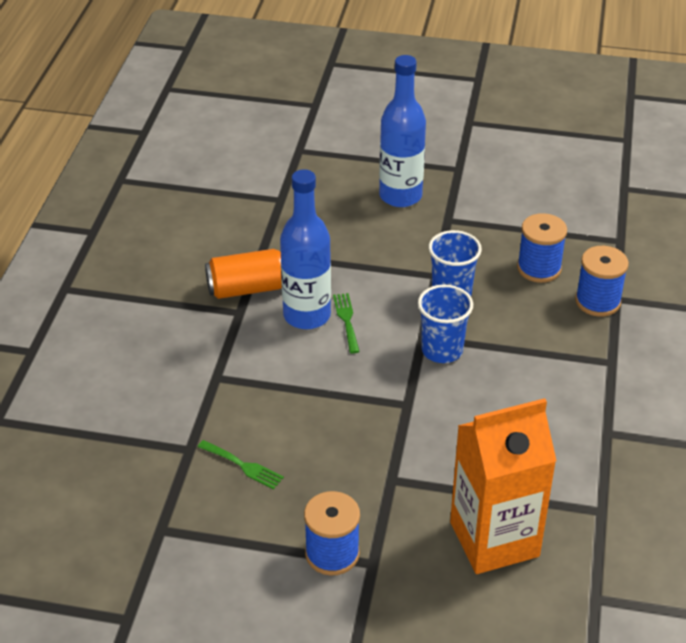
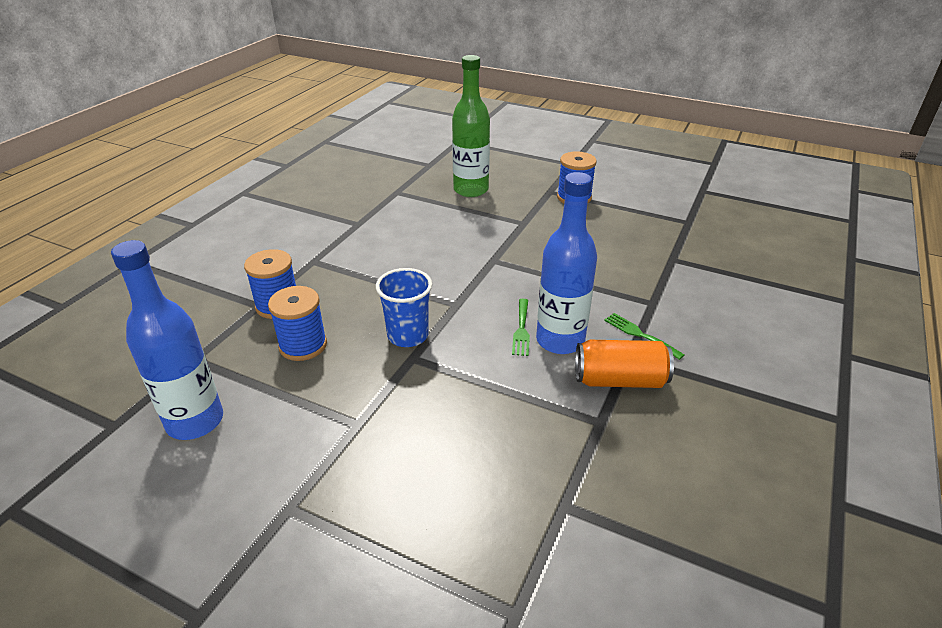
camera: 165 degrees left, 5 degrees down
(243, 466) = (630, 244): green fork -> green fork (639, 334)
(400, 196) = (396, 474): blue bottle -> blue bottle (195, 421)
(442, 350) = (445, 291): blue cup -> none
(494, 539) = (471, 190): orange carton -> green bottle

